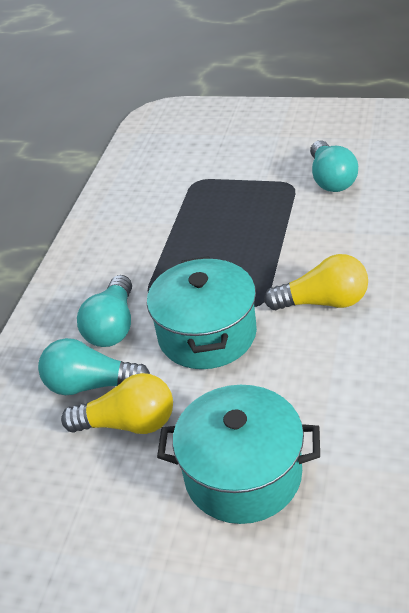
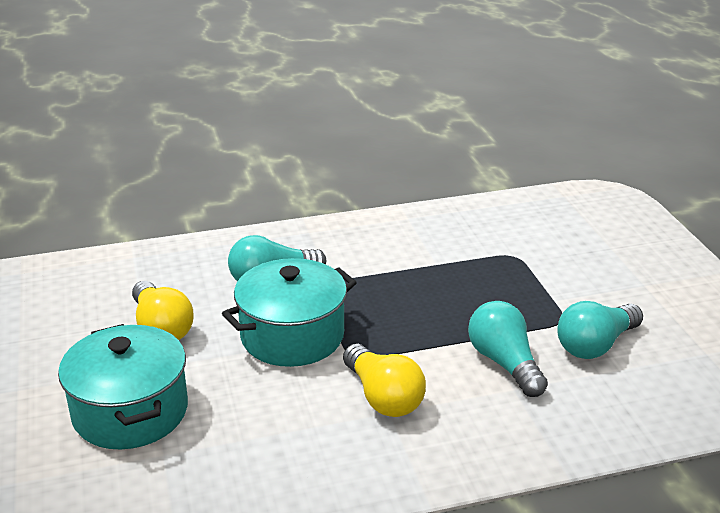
camera: 55 degrees right, 10 degrees down
(91, 385) = (196, 293): turquoise light bulb -> turquoise light bulb (504, 363)

